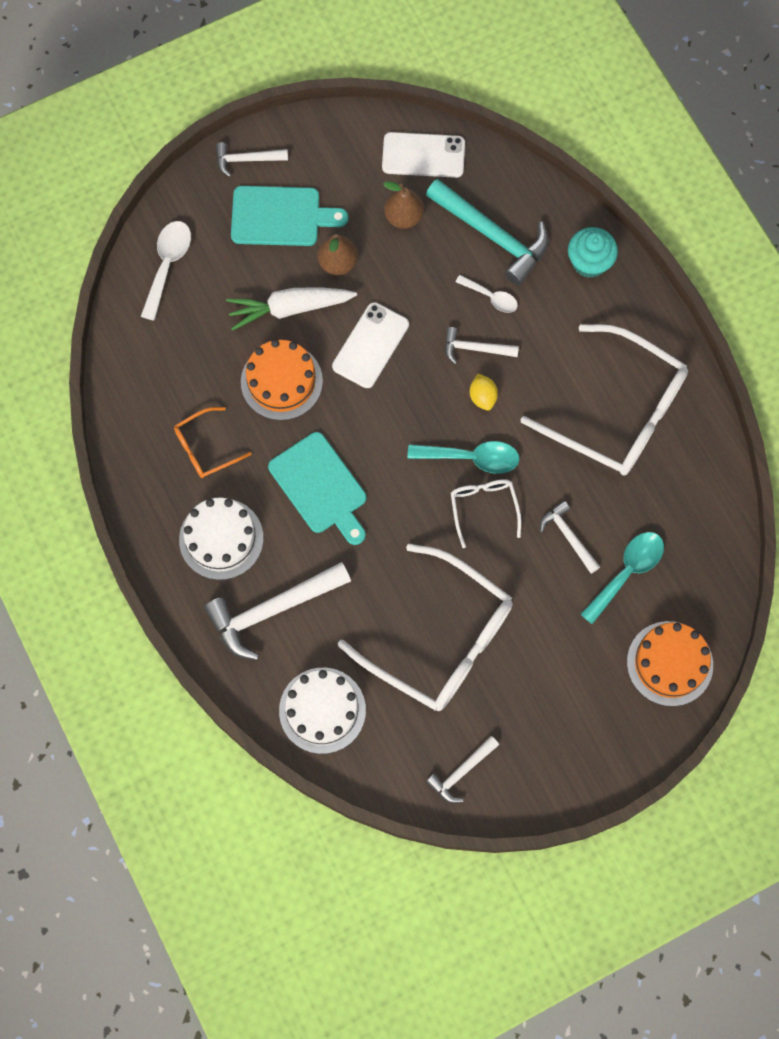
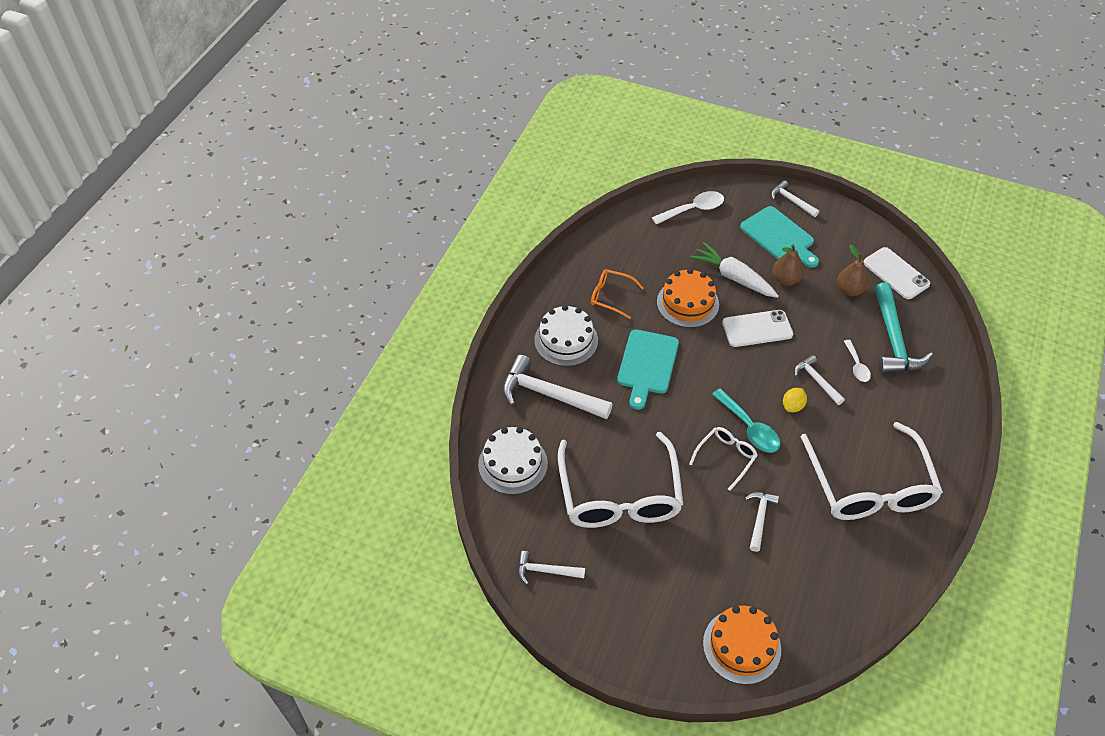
camera: 50 degrees right, 20 degrees down
(589, 262) = (941, 400): turquoise cupcake -> none
(627, 572) = (773, 571): turquoise spoon -> none

